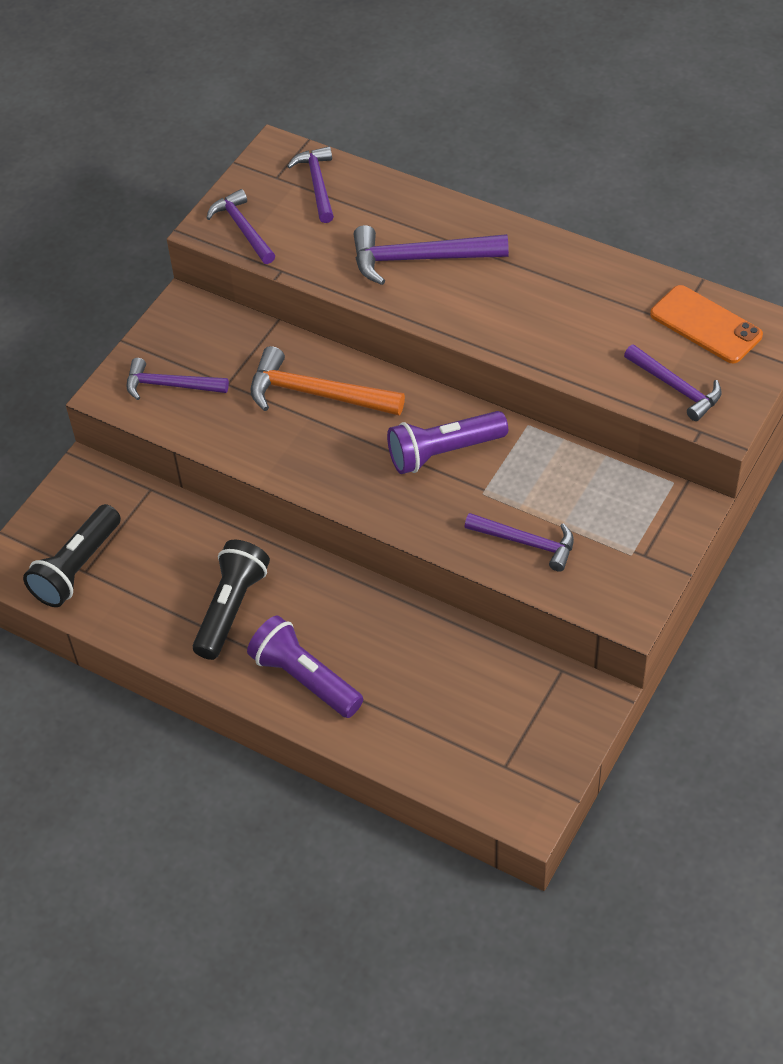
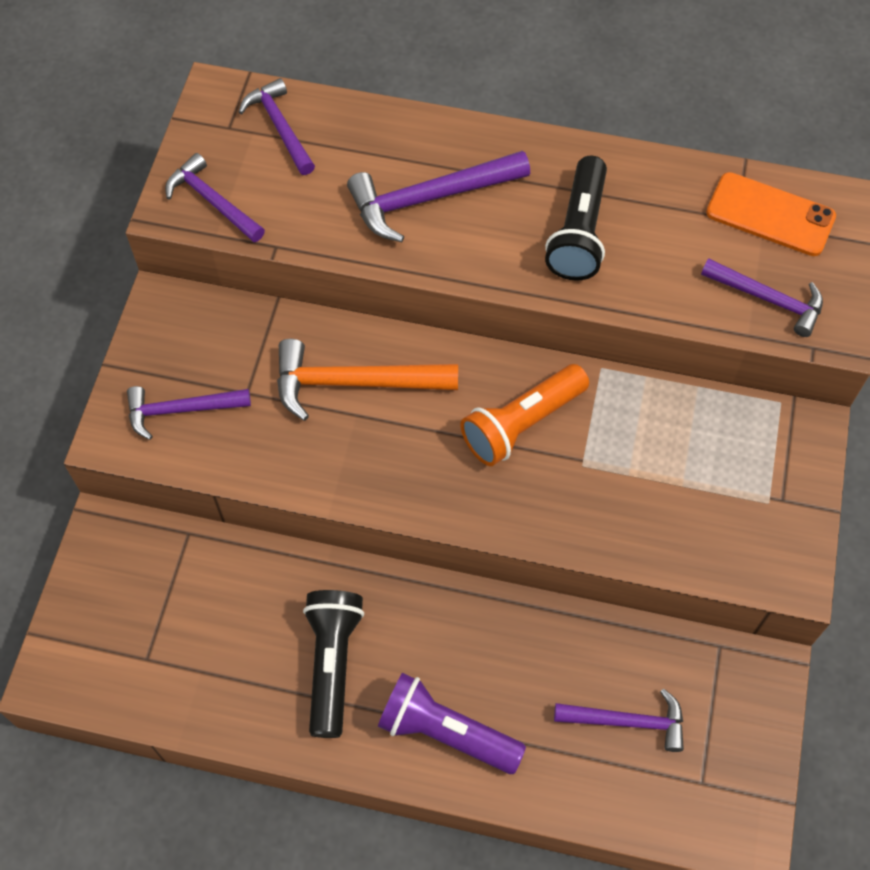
camera: 20 degrees left, 10 degrees up
(77, 568) = (135, 657): black flashlight -> black flashlight (578, 233)
(443, 452) = (521, 424): purple flashlight -> orange flashlight
(526, 543) = (652, 516): purple hammer -> purple hammer (628, 722)

